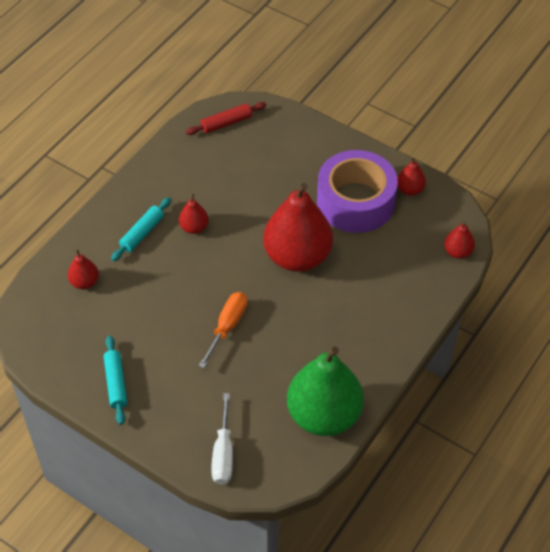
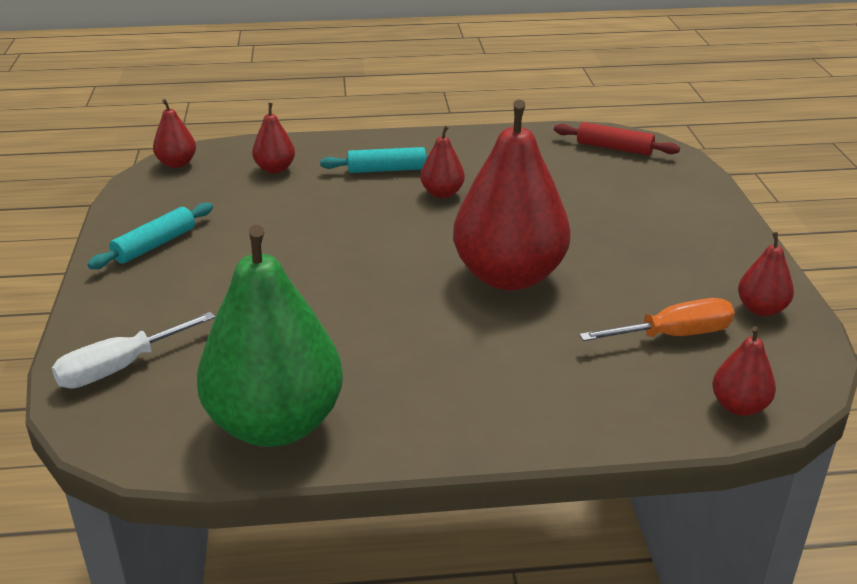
camera: 50 degrees right, 20 degrees down
(24, 324) = (177, 163): none -> red pear
(227, 326) = (330, 278): orange screwdriver -> orange screwdriver (673, 335)
(355, 202) = (664, 277): purple tape -> none

